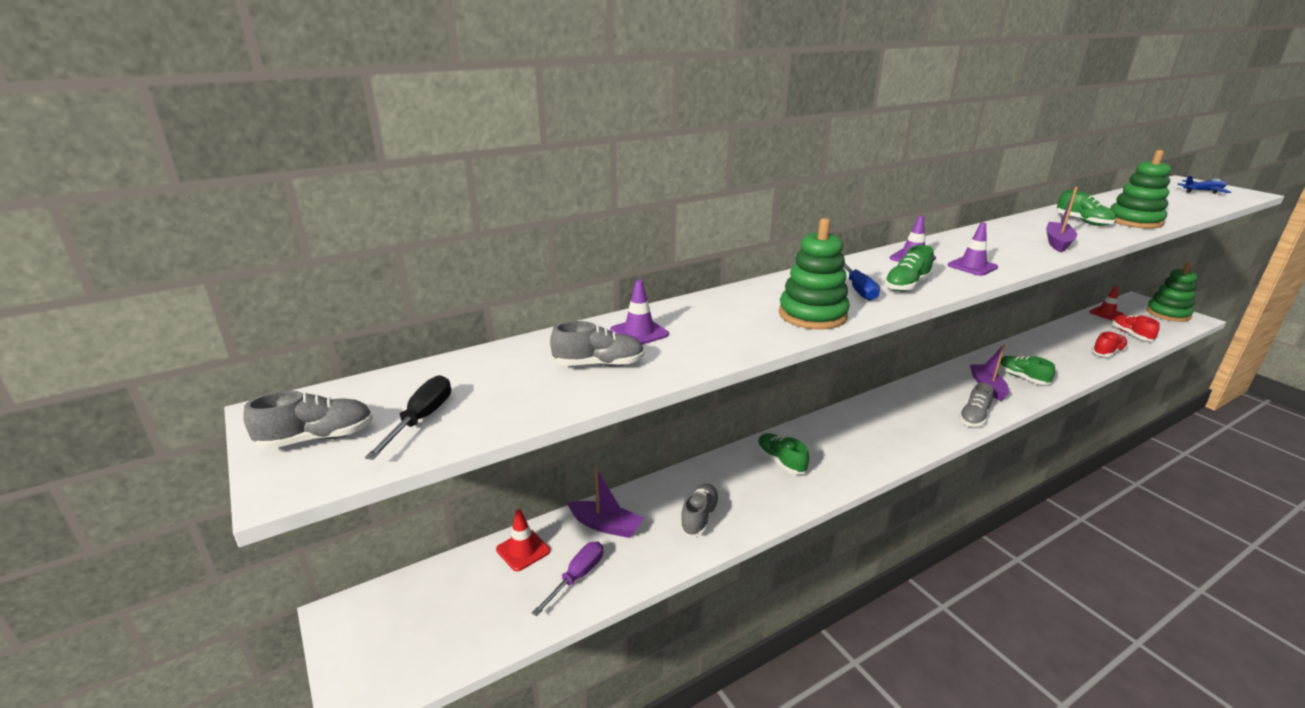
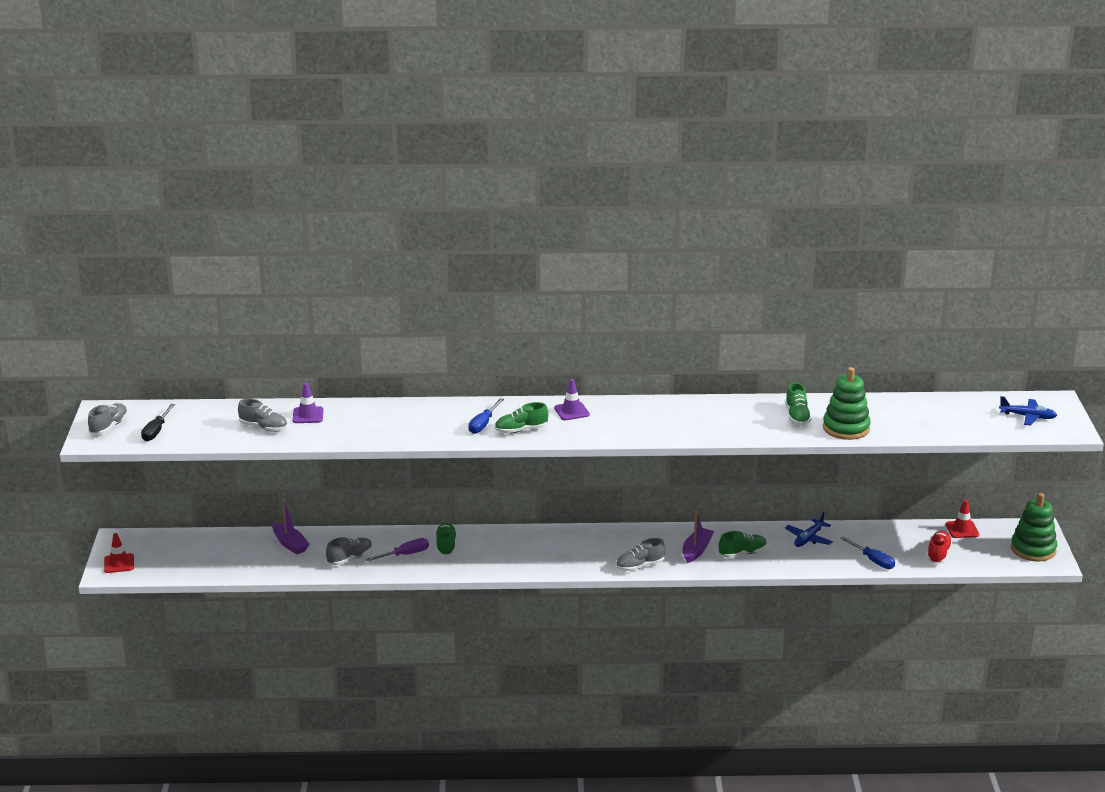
camera: 30 degrees right, 0 degrees up
(317, 438) = (109, 427): grey shoe -> grey shoe turned 75 degrees counterclockwise
(421, 419) = (156, 431): black screwdriver -> black screwdriver turned 150 degrees clockwise
(523, 550) = (231, 540): red traffic cone -> red traffic cone (119, 563)
(577, 577) = (248, 562): purple screwdriver -> purple screwdriver (405, 555)
(812, 315) = (422, 433): green stacking toy -> none
(972, 266) = (600, 429): purple traffic cone -> none
(1021, 377) = (742, 553): green shoe -> green shoe turned 75 degrees clockwise
(1038, 350) = (808, 539): none -> blue plane
(1057, 243) = (718, 429): purple boat -> none
(1107, 353) = (873, 560): red shoe -> blue screwdriver

